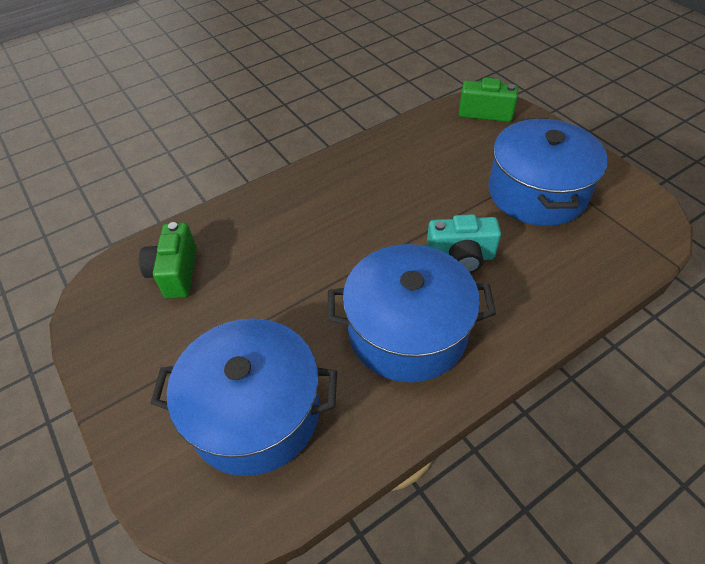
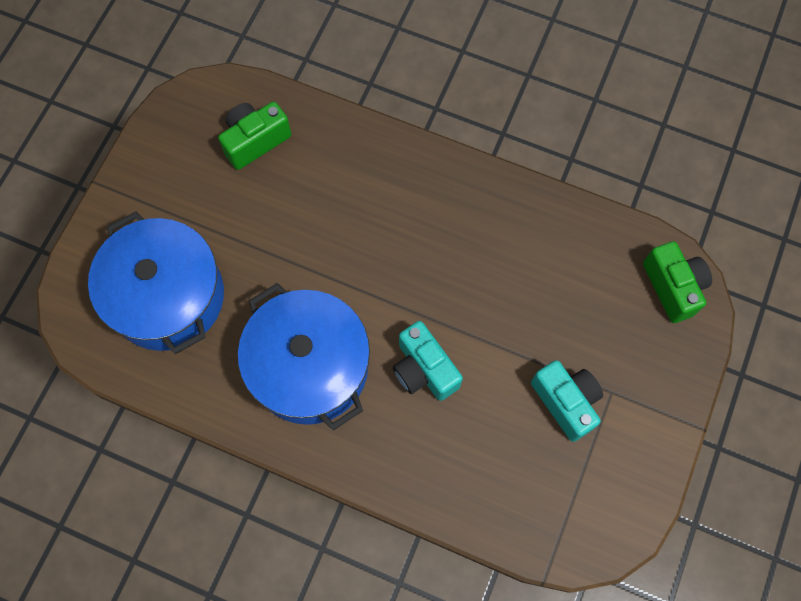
camera: 55 degrees right, 20 degrees up
(537, 192) = (566, 402): blue pot -> turquoise camera

